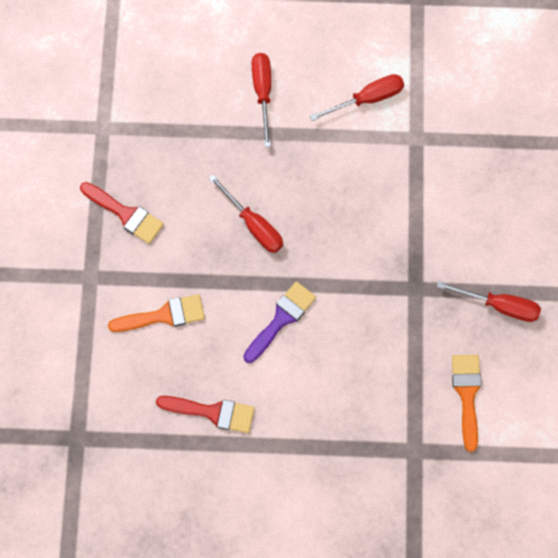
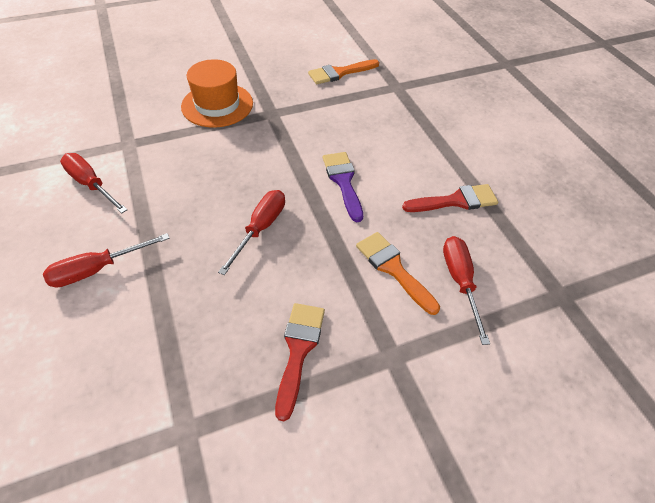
camera: 115 degrees left, 20 degrees down
(212, 412) = (456, 201): red brush -> red brush turned 90 degrees clockwise
(281, 319) = (343, 181): purple brush -> purple brush turned 60 degrees clockwise
(451, 236) = (217, 105): none -> orange hat
(499, 306) = (264, 72): red screwdriver -> red screwdriver (460, 281)

